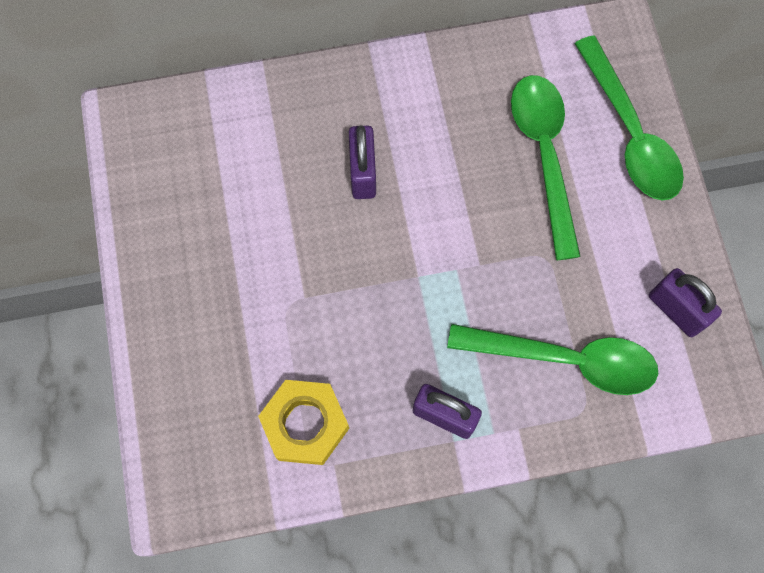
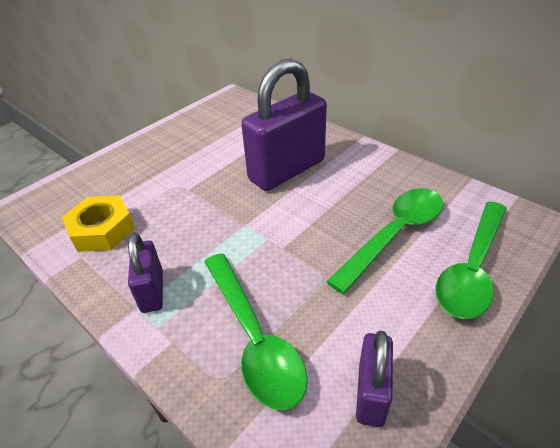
camera: 55 degrees right, 30 degrees down
(363, 173) = (287, 170): purple padlock -> purple padlock, size x1.95

